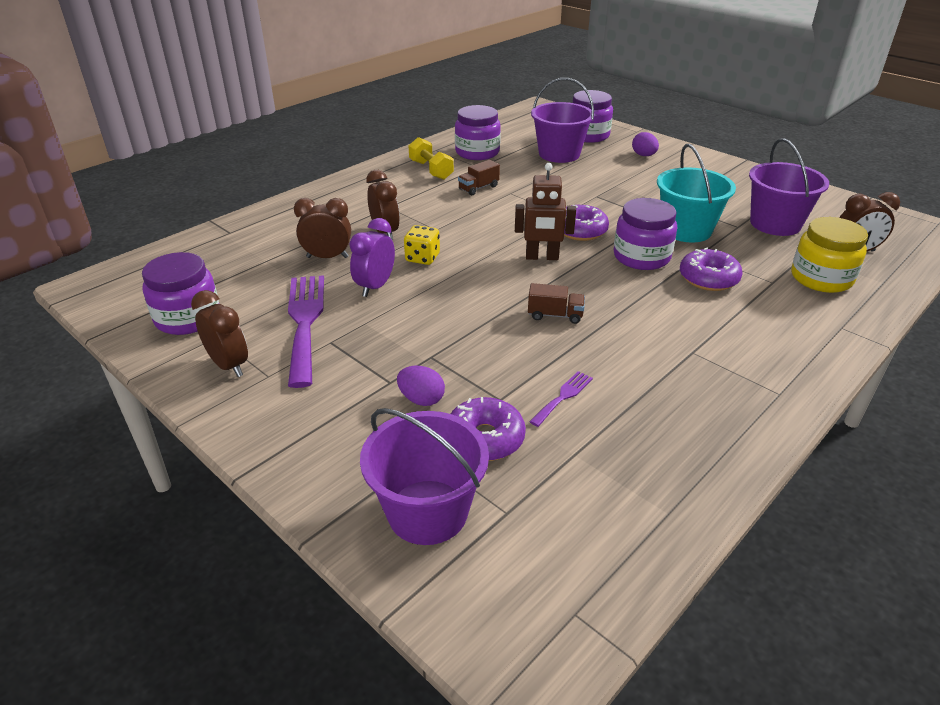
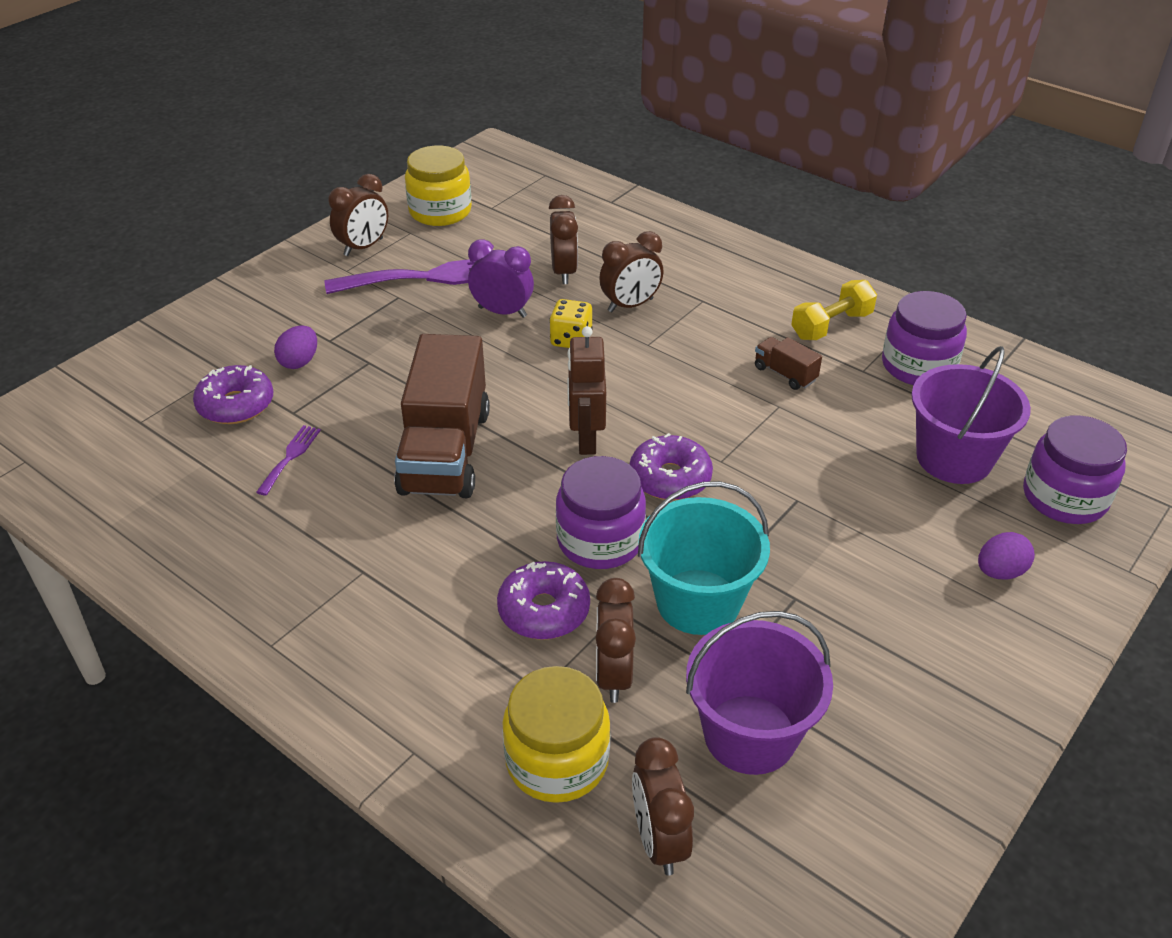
camera: 85 degrees right, 5 degrees up
(188, 318) = (440, 211): purple jar -> yellow jar
(427, 512) = (153, 377): purple bucket -> none
(555, 315) = (445, 451): brown truck -> brown truck, size x2.36
(563, 396) = (290, 457): purple fork -> purple fork turned 105 degrees counterclockwise
(751, 258) = (613, 675): none -> brown clock

